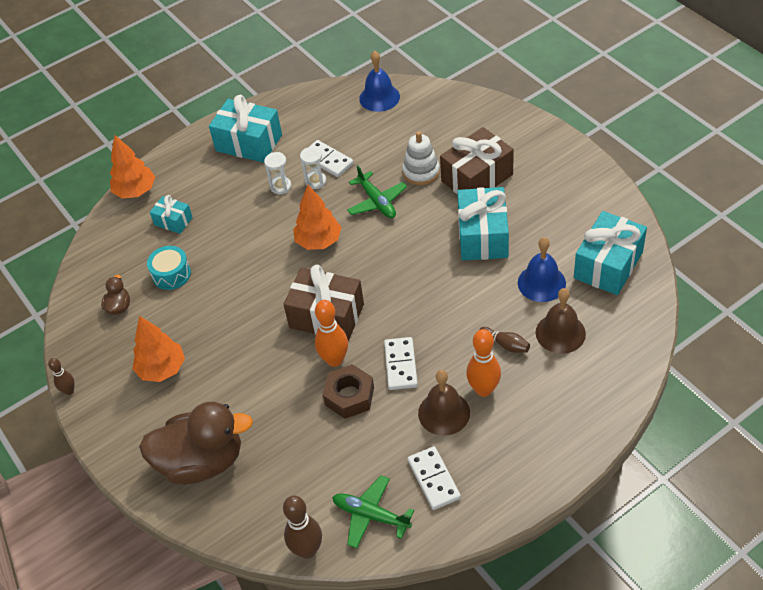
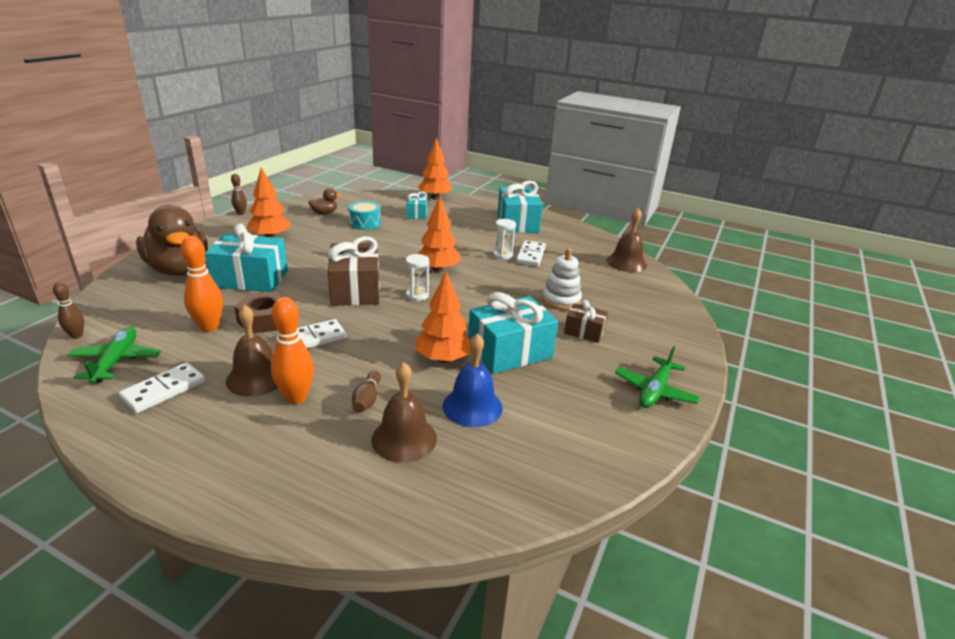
camera: 55 degrees right, 20 degrees down
(281, 186) = (484, 243): white hourglass -> white hourglass (417, 295)
(307, 550) = (76, 335): brown bowling pin -> brown bowling pin, size x0.58
(334, 360) = (306, 304): orange bowling pin -> orange bowling pin (209, 327)
(377, 202) = (504, 286): green plane -> green plane (655, 391)
(379, 97) = (626, 263): blue bell -> brown bell
(473, 282) = (443, 359): none -> orange tree
(477, 178) = (584, 332): brown gift -> brown gift, size x0.54
(608, 265) = (537, 456): turquoise gift -> turquoise gift (250, 279)

